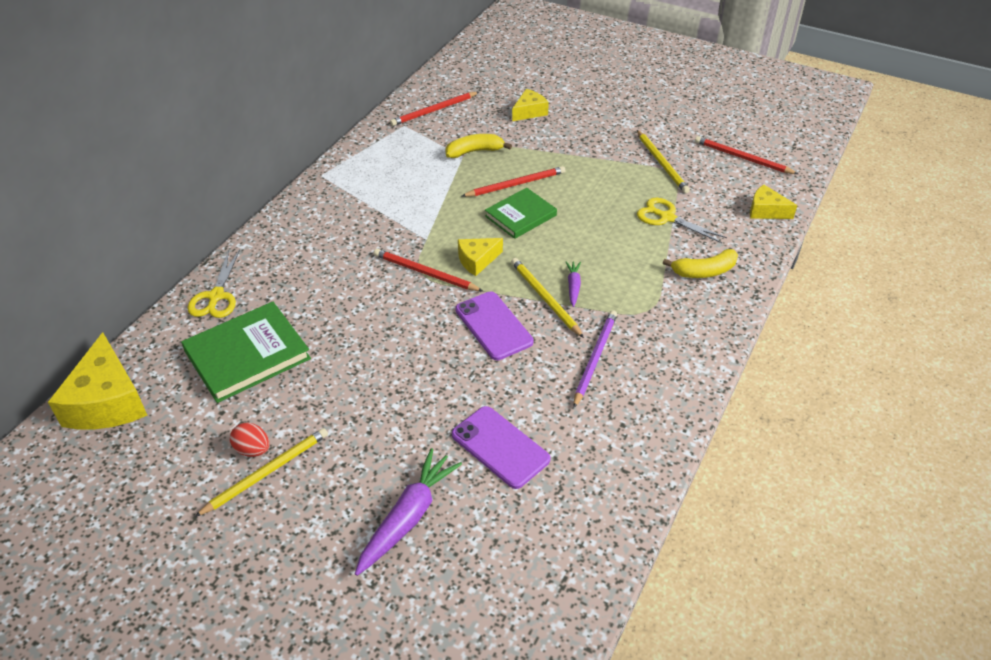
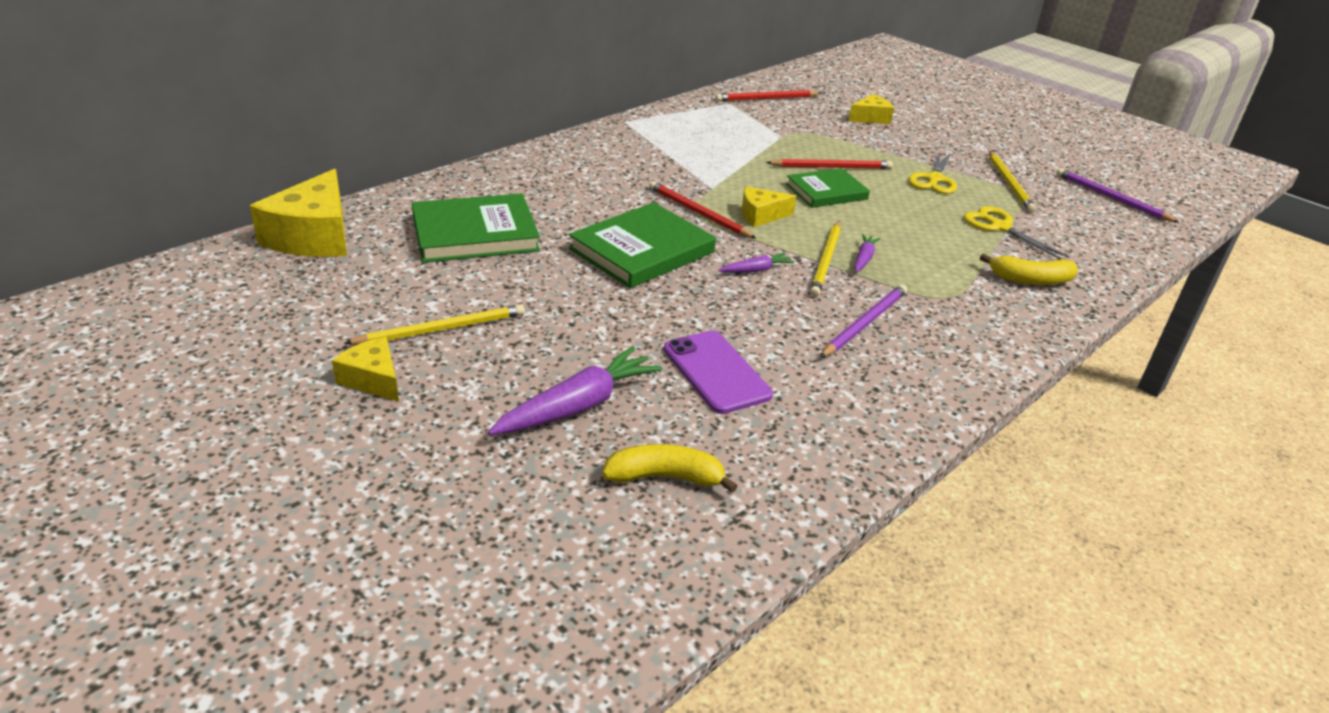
camera: 15 degrees right, 10 degrees down
(216, 296) = (469, 184): yellow scissors -> yellow scissors (934, 179)
(253, 450) = (438, 307): red egg -> none
(395, 332) = (642, 250): none -> green book
(474, 151) = (796, 135): yellow banana -> yellow banana (665, 477)
(493, 326) = (756, 270): purple phone -> purple carrot
(545, 298) = (826, 261): yellow pencil -> yellow pencil turned 150 degrees counterclockwise
(742, 158) = (1111, 198): red pencil -> purple pencil
(766, 211) = (1127, 246): yellow cheese -> yellow cheese (373, 380)

